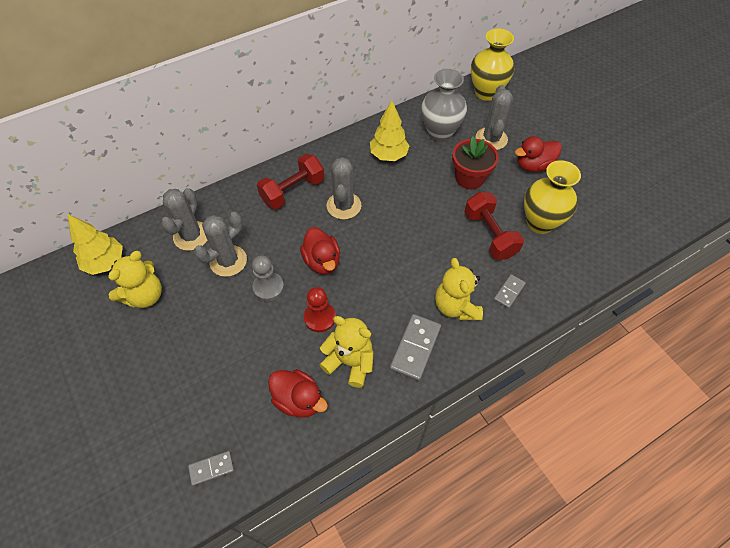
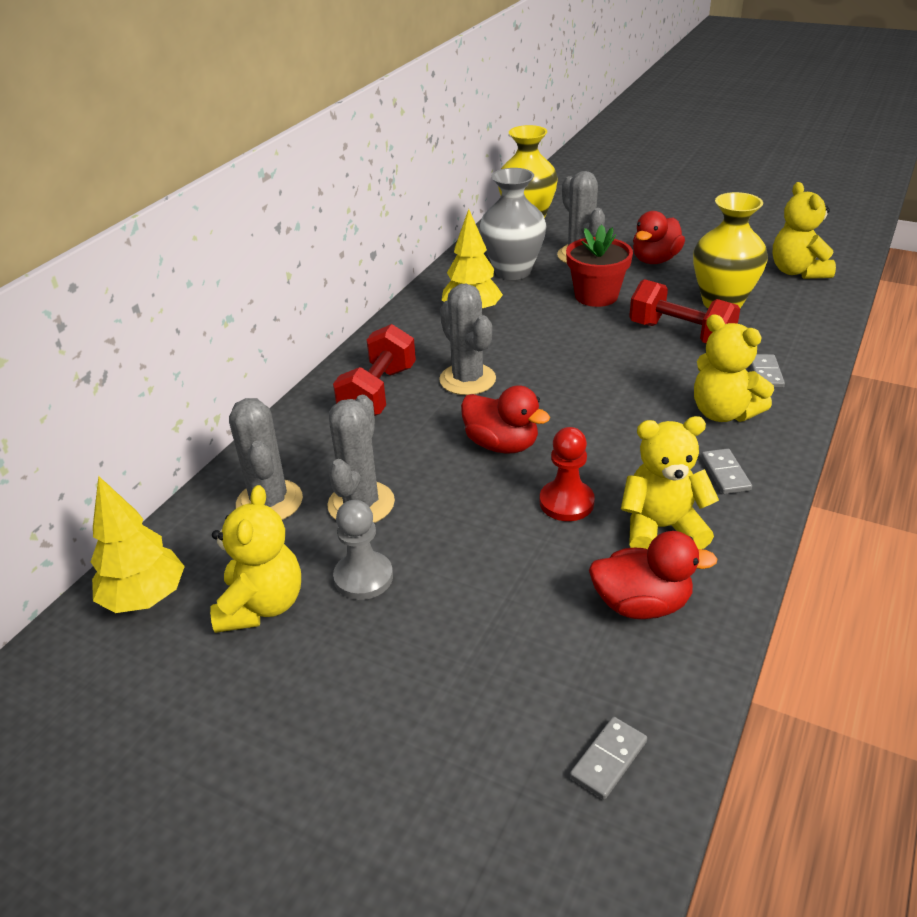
camera: 30 degrees left, 20 degrees down
(268, 287) = (455, 504): grey pawn -> grey pawn (363, 577)
(415, 348) = (725, 473): grey domino -> grey domino, size x0.58
(616, 222) = (797, 271): none -> yellow teddy bear

